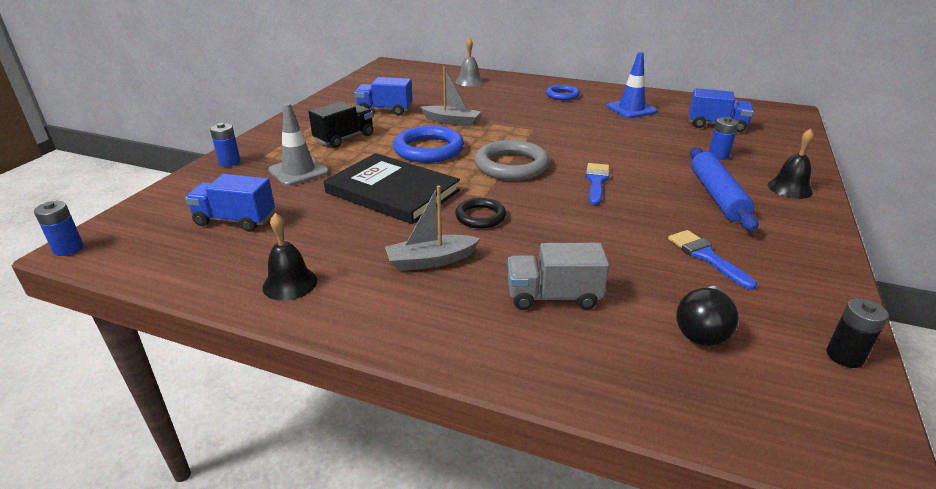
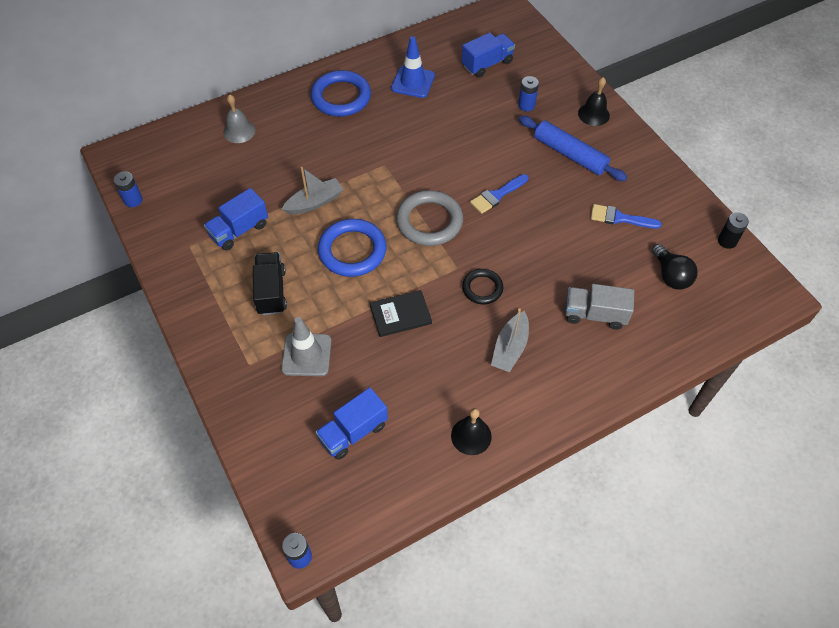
camera: 50 degrees left, 25 degrees up
(229, 162) = (237, 394): blue battery -> blue battery (133, 200)
(392, 192) = (400, 315): black book -> black book, size x0.55
(553, 296) = (595, 314): grey truck -> grey truck turned 60 degrees clockwise
(562, 95) = (341, 97): blue ring -> blue ring, size x1.71
(596, 182) = (497, 195): blue brush -> blue brush turned 90 degrees counterclockwise

